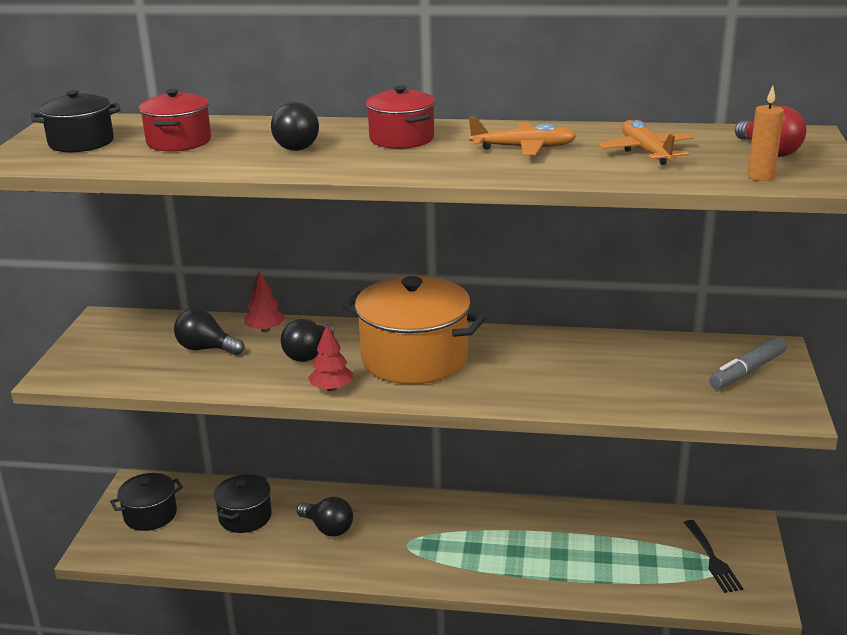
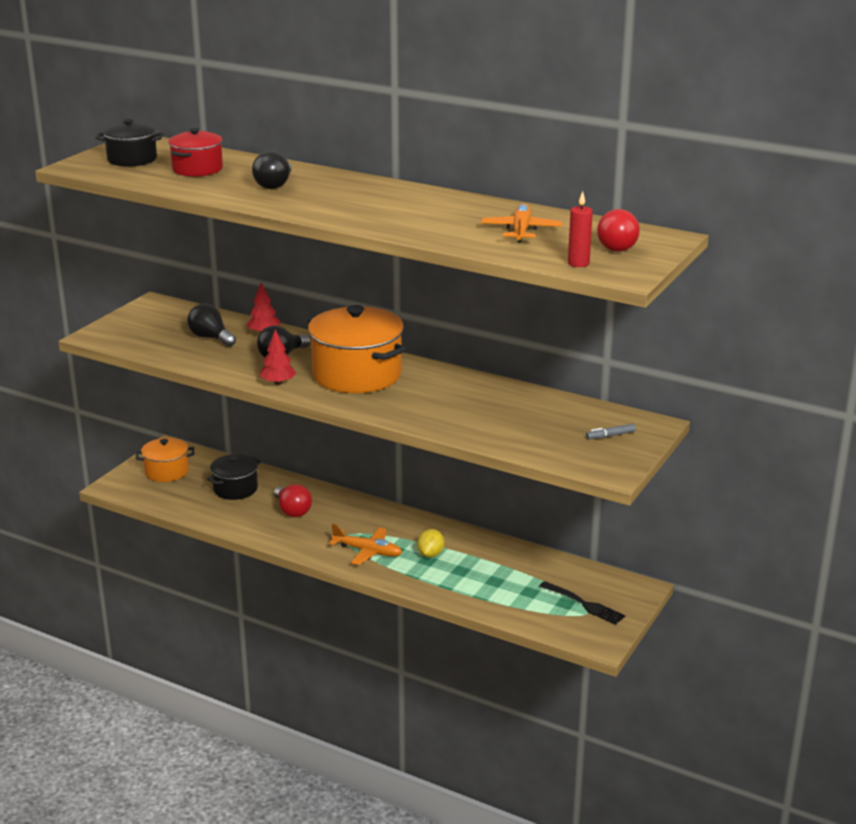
camera: 20 degrees right, 0 degrees up
(150, 515) = (167, 471): black pot -> orange pot
(328, 528) = (292, 511): black light bulb -> red light bulb
(401, 139) = (354, 192): red pot -> none
(514, 542) = (430, 554): none -> yellow lemon
(523, 148) = (433, 213): orange plane -> orange plane (367, 551)
(712, 559) = (584, 604): black fork -> black fork turned 60 degrees counterclockwise
(747, 371) = (610, 436): grey marker -> grey marker, size x0.54
(761, 177) = (578, 263): orange candle -> red candle

